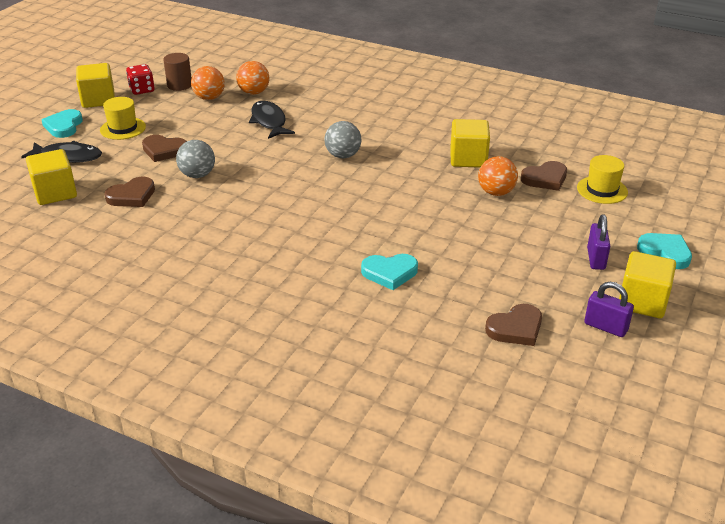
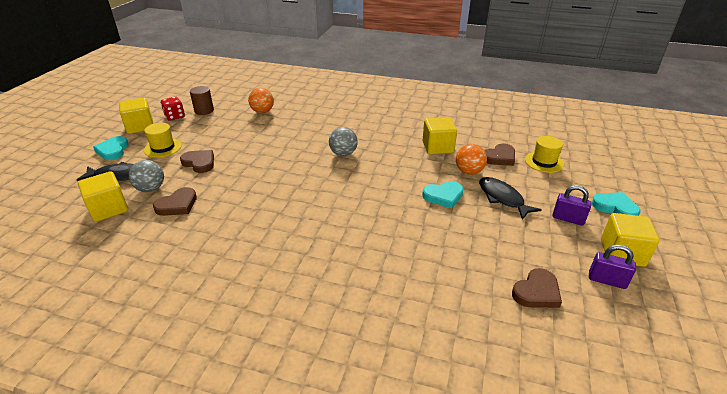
camera: 10 degrees left, 0 degrees up
(164, 150) = (199, 163): brown heart -> brown heart turned 150 degrees counterclockwise
(197, 175) = (231, 181): grey ball -> grey ball (151, 189)
(209, 98) = (229, 118): orange ball -> none
(269, 121) = (279, 132): black fish -> black fish (502, 198)
(389, 273) = (413, 251): turquoise heart -> turquoise heart (443, 196)
(596, 259) = (568, 219): purple padlock -> purple padlock turned 60 degrees counterclockwise

